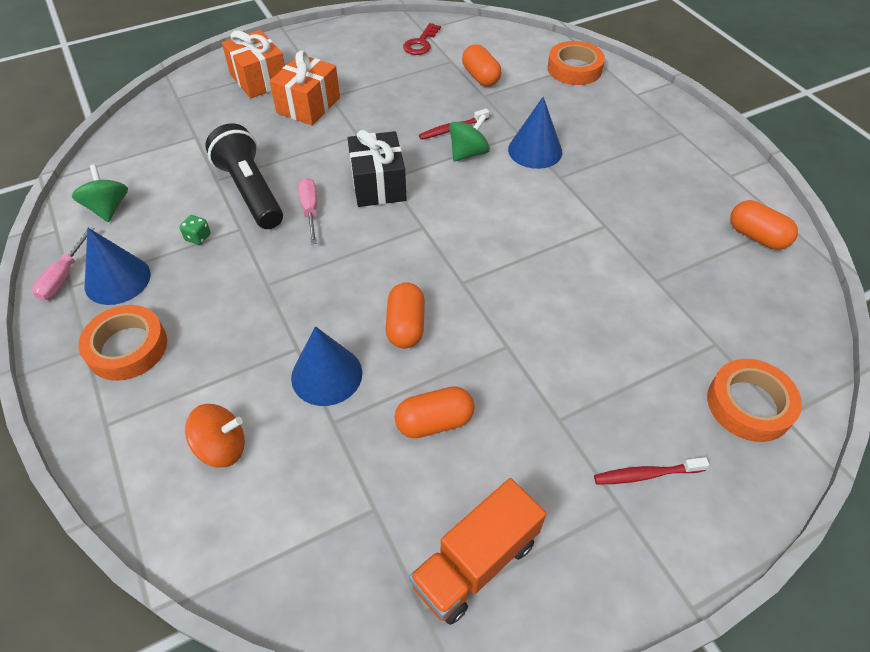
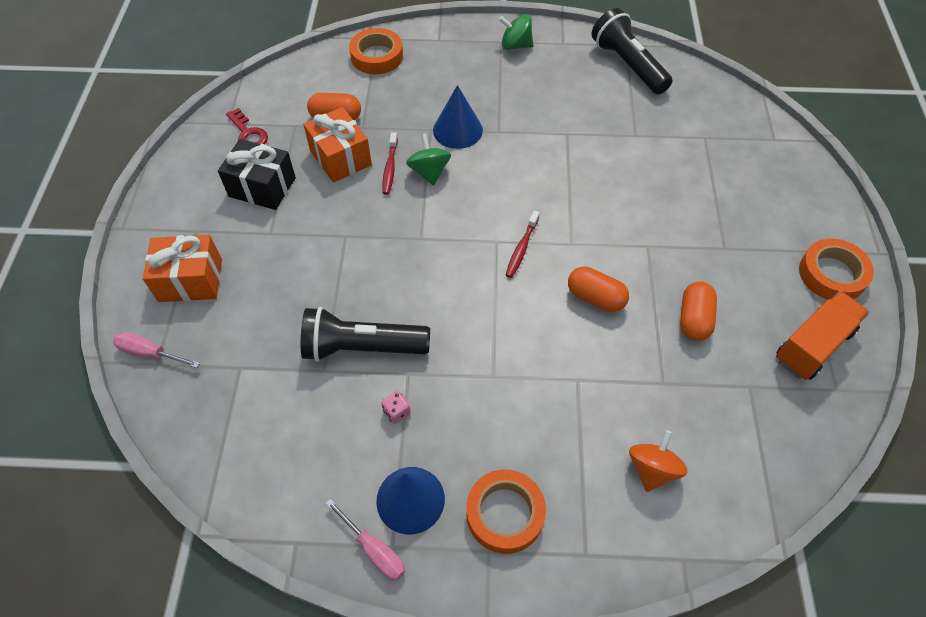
camera: 60 degrees left, 5 degrees up
(108, 208) = (296, 482): green spinning top -> green spinning top (515, 45)
(198, 237) = (396, 412): green dice -> pink dice
(308, 105) = (269, 255): orange gift -> orange gift (340, 157)
(310, 210) = (421, 310): pink screwdriver -> pink screwdriver (149, 353)
(326, 375) = (616, 370): blue cone -> none
(378, 185) = (423, 248): black gift -> black gift (262, 187)
(475, 563) = (813, 345): orange truck -> orange truck turned 120 degrees counterclockwise
(646, 474) = (785, 226): red toothbrush -> red toothbrush (521, 248)
(749, 404) = (758, 149): orange tape -> orange tape (832, 274)
(757, 236) = (627, 65): orange capsule -> black flashlight

